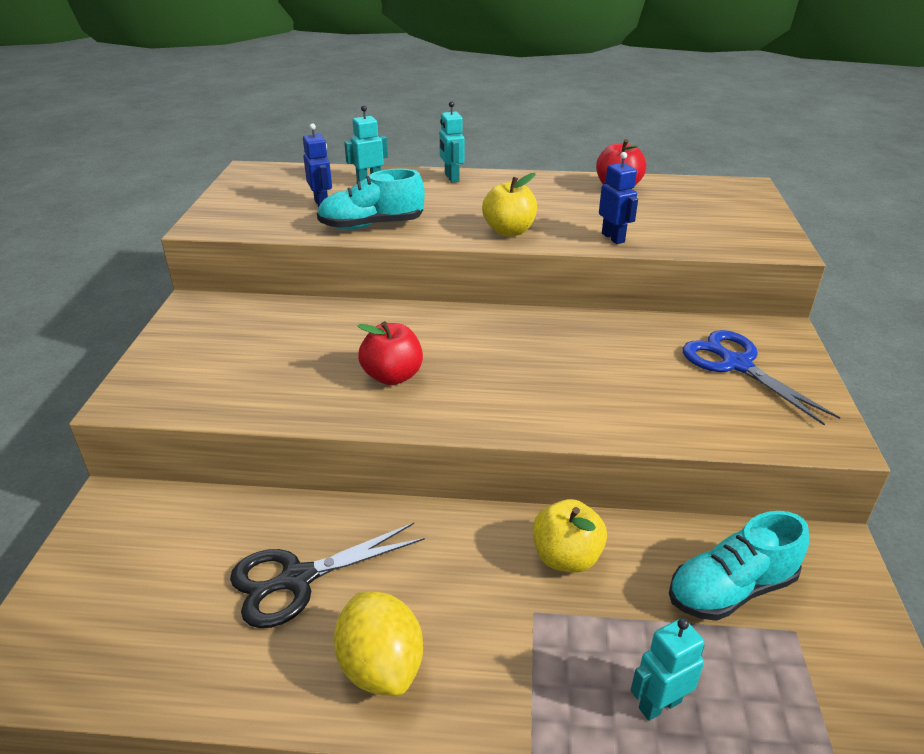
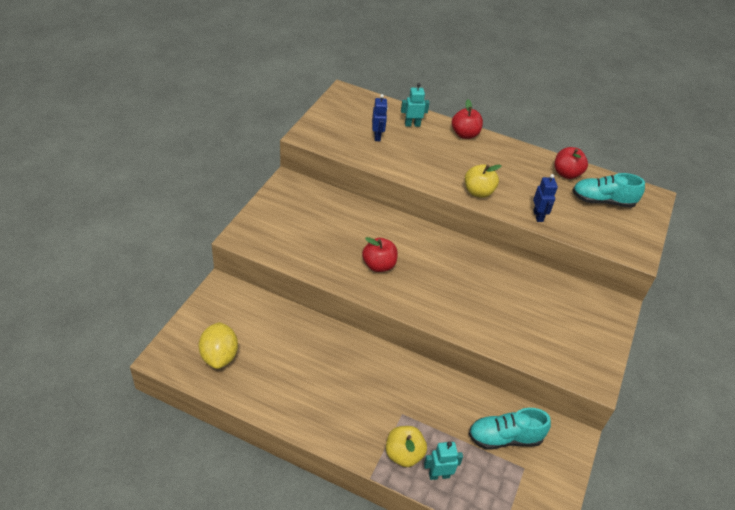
camera: 15 degrees right, 10 degrees up
(297, 579) = (298, 359): black scissors -> none
(371, 225) = (400, 163): turquoise shoe -> turquoise shoe (602, 201)
(381, 666) = (322, 413): yellow lemon -> yellow lemon (219, 356)
(451, 178) = (465, 134): turquoise robot -> red apple
(566, 557) = (431, 393): yellow apple -> yellow apple (403, 454)
(736, 364) = (574, 319): blue scissors -> none

